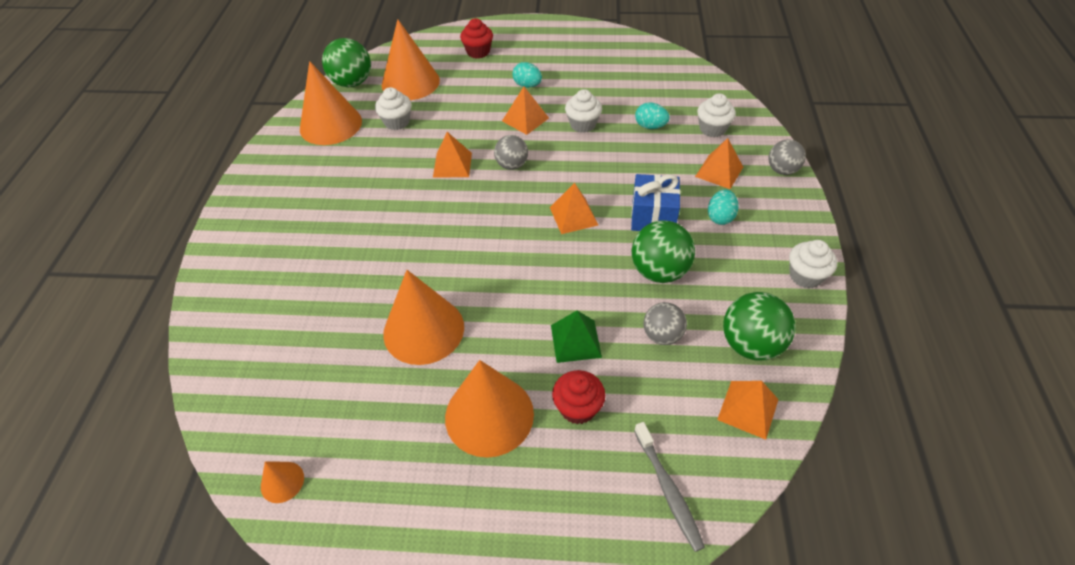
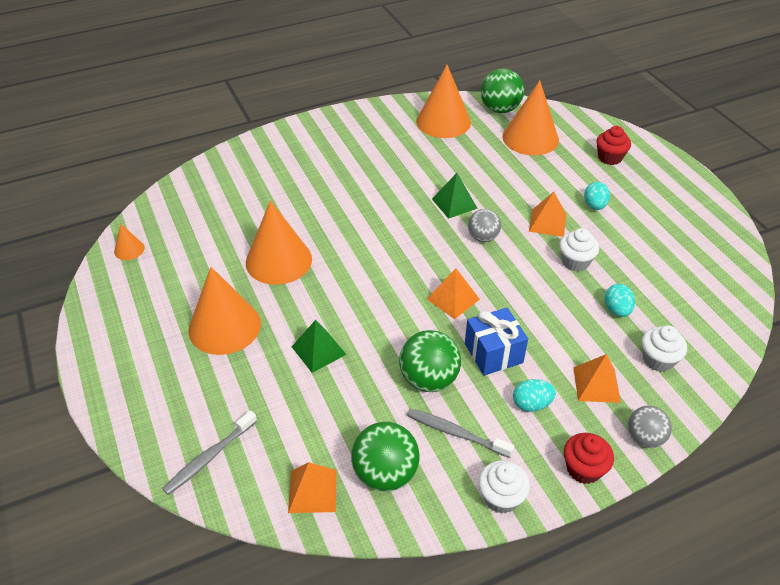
camera: 60 degrees right, 5 degrees down
(397, 122) = (476, 152): white cupcake -> none
(452, 165) = (454, 203): orange pyramid -> green pyramid
(578, 408) = (256, 375): red cupcake -> red cupcake (583, 469)
(662, 335) = (357, 405): grey ball -> none
(728, 277) = (456, 433): none -> grey toothbrush

